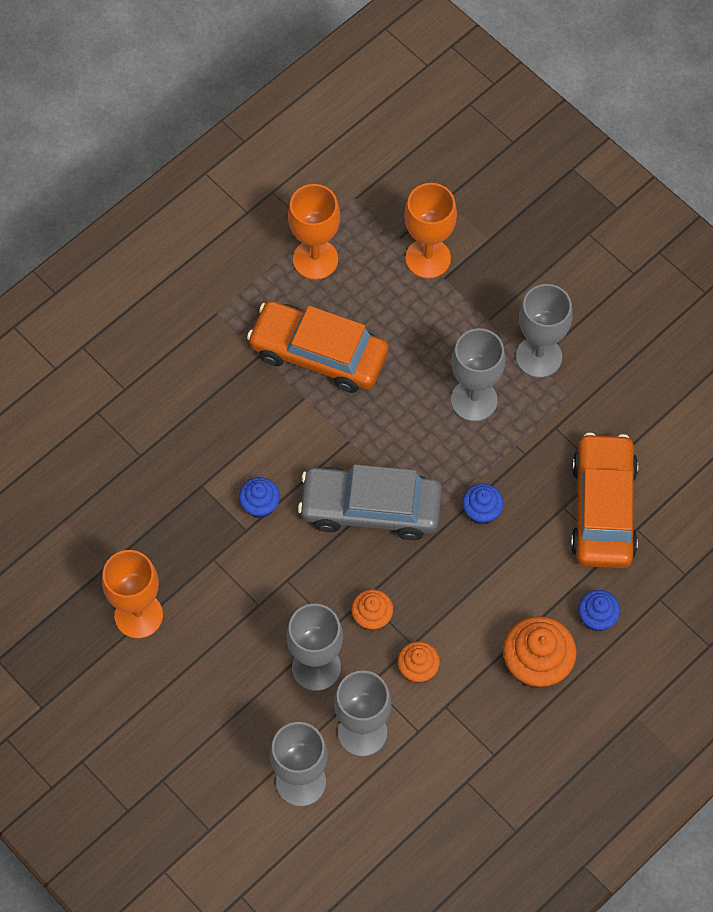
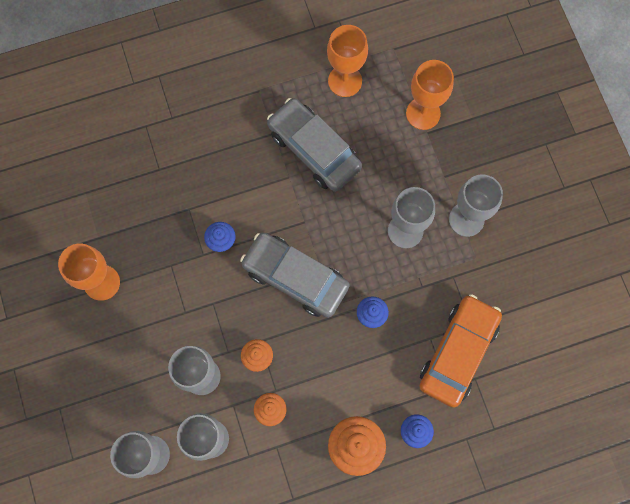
camera: 25 degrees right, 10 degrees up
(318, 354) = (314, 150): orange car -> grey car

